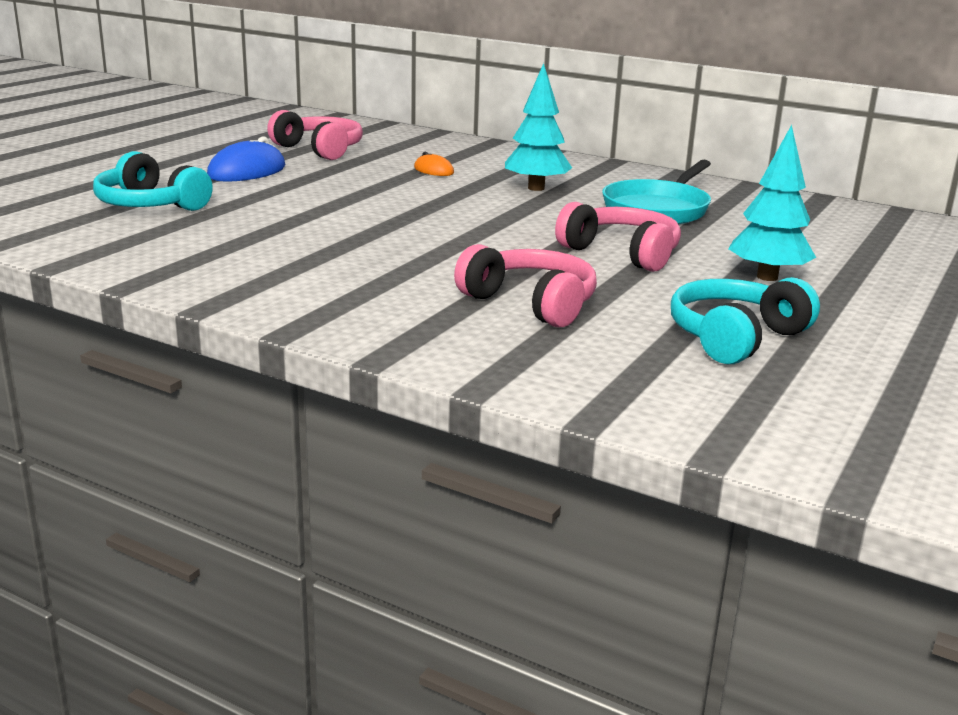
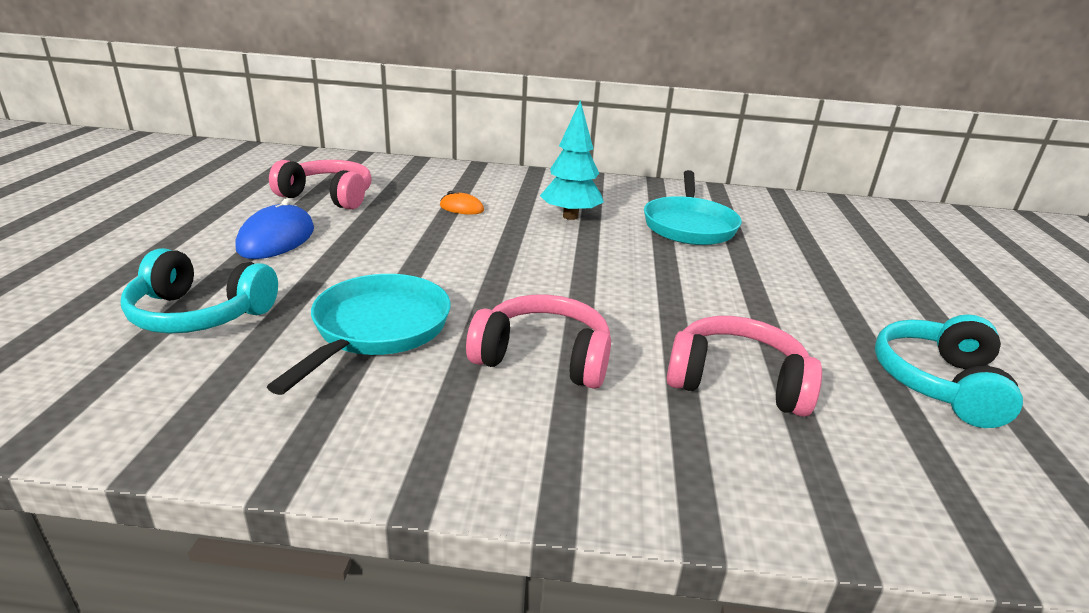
camera: 25 degrees left, 5 degrees up
(269, 231) = (377, 329): none -> turquoise pan
(622, 253) = (726, 287): pink headphones -> pink headphones (543, 358)
(767, 277) = (858, 293): turquoise tree -> none

